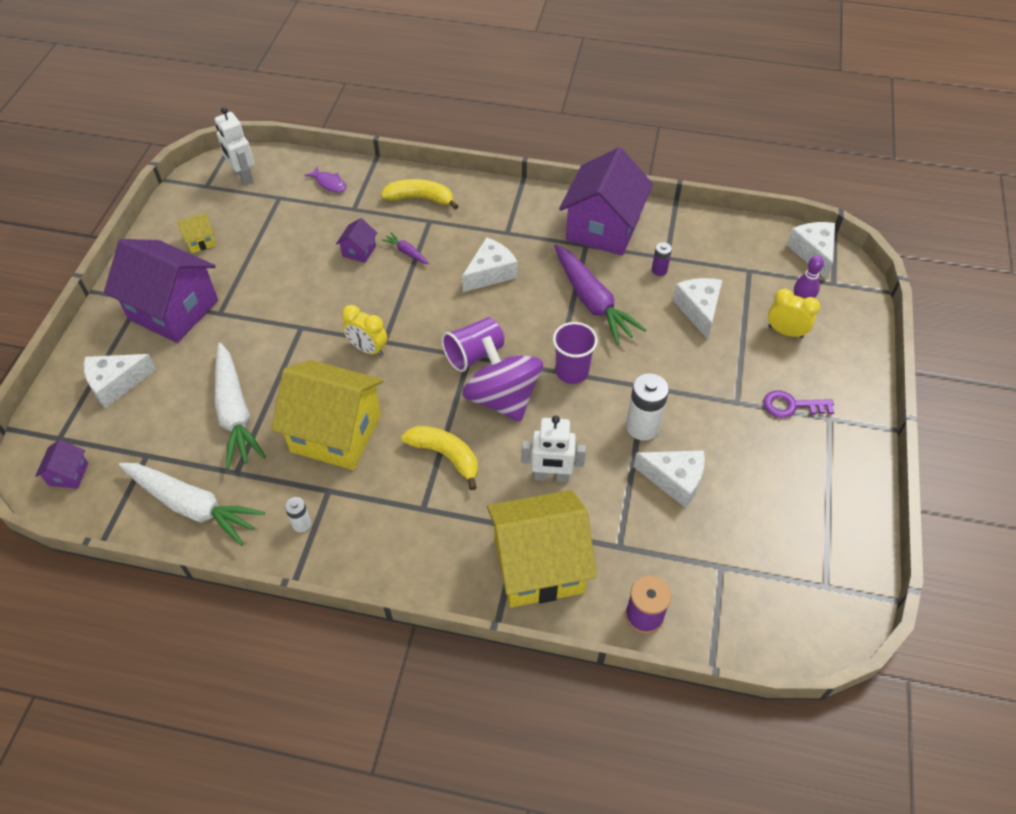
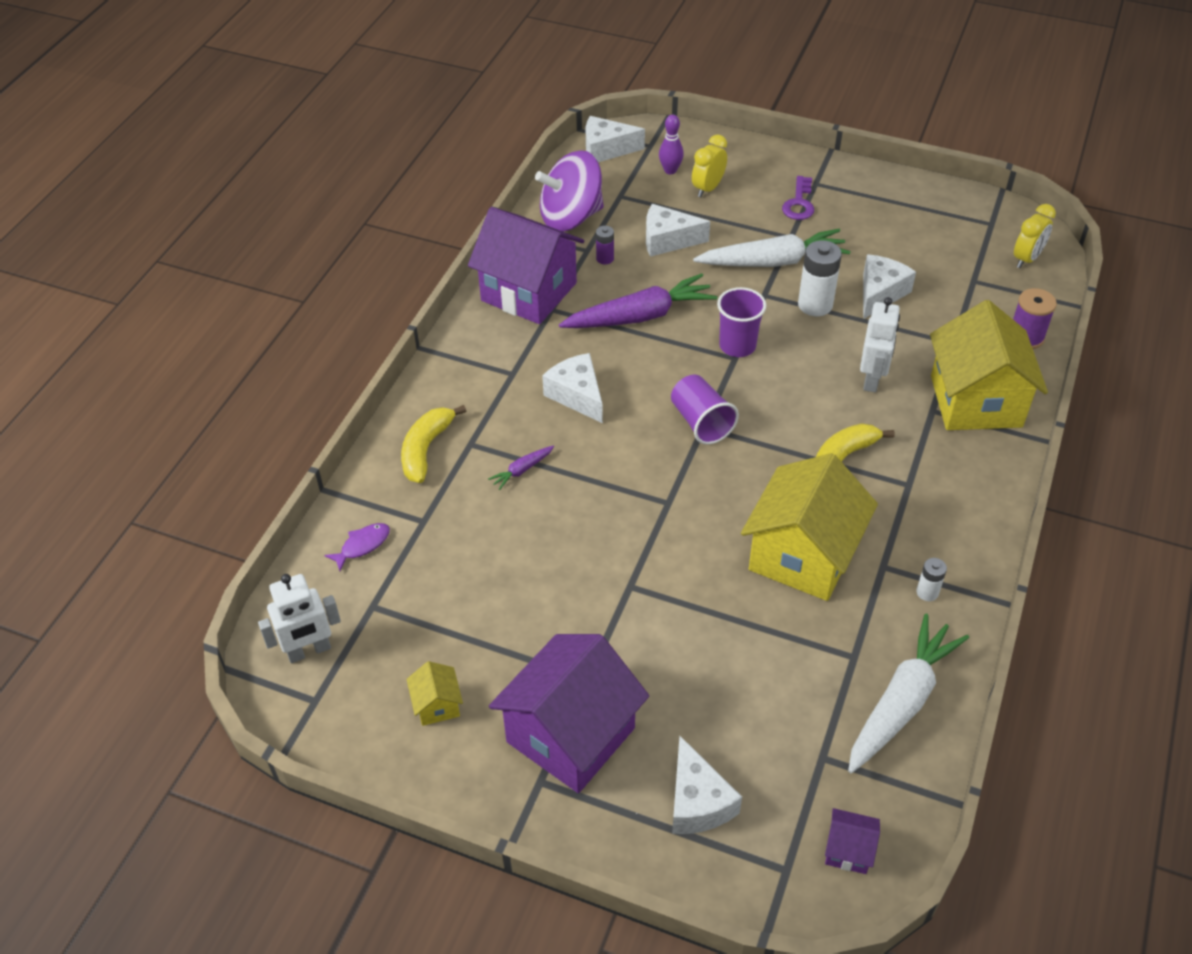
camera: 80 degrees left, 5 degrees down
(235, 412) = (762, 658): white carrot -> white carrot (772, 261)
(359, 251) = (507, 519): purple house -> none
(368, 349) = (678, 519): yellow clock -> yellow clock (1026, 259)
(503, 398) = (768, 405): purple spinning top -> purple spinning top (571, 217)

